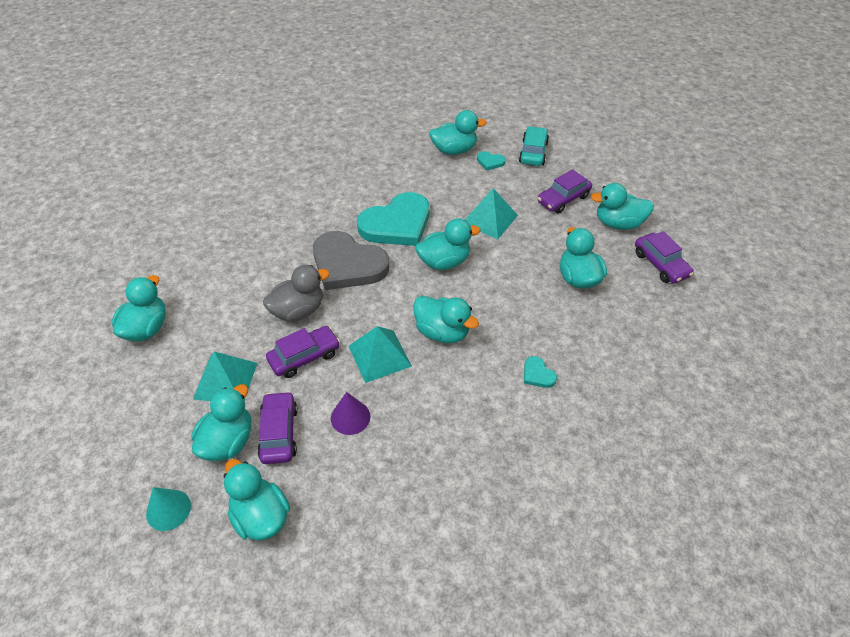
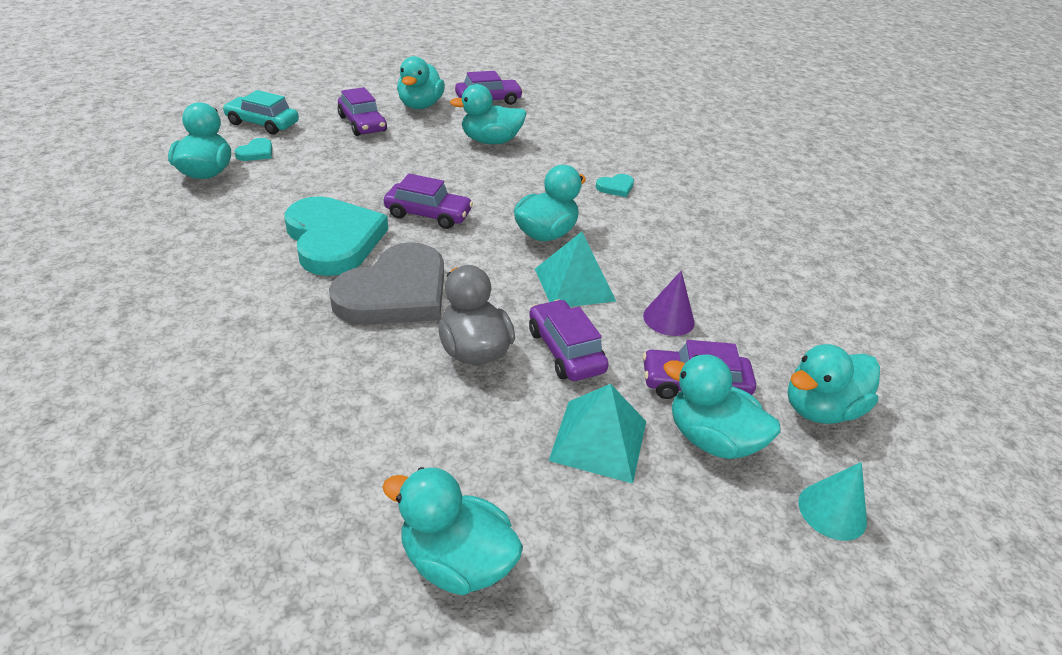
camera: 85 degrees left, 10 degrees down
(444, 262) = (428, 214): turquoise duck -> purple car
(489, 219) = (367, 172): turquoise pyramid -> none

